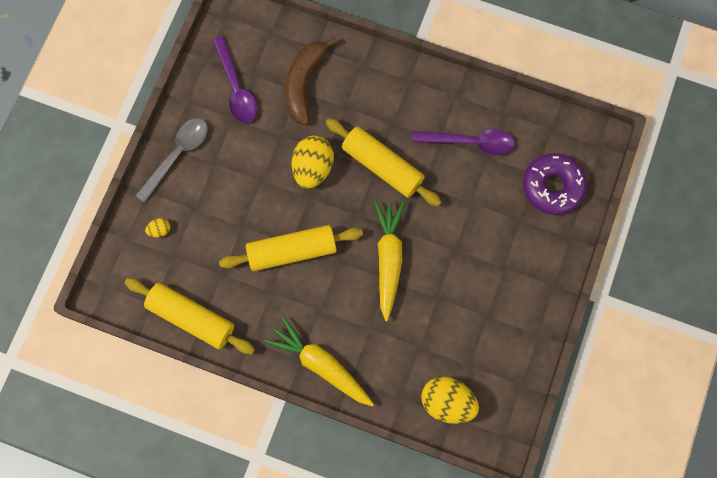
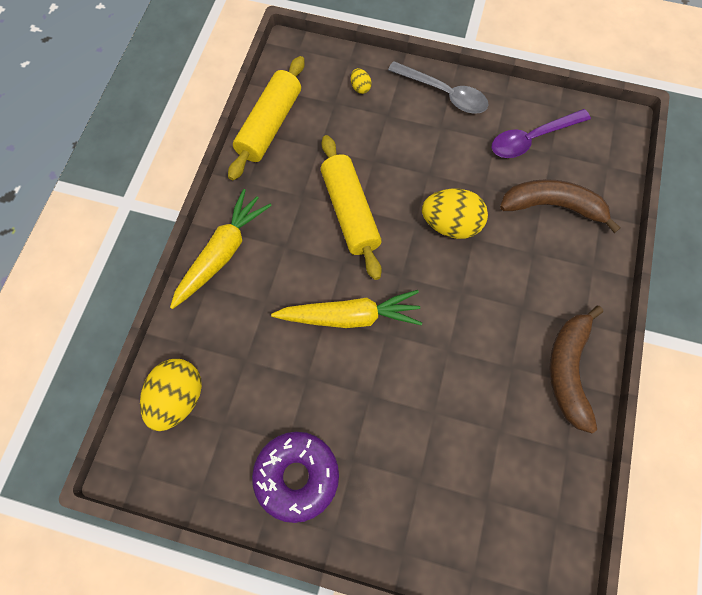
camera: 85 degrees right, 5 degrees down
(382, 166) = (465, 300): yellow rolling pin -> none
(445, 100) = (568, 370): none -> brown banana
(470, 142) = (516, 406): purple spoon -> none
(552, 186) = (473, 525): purple donut -> purple donut (297, 476)

